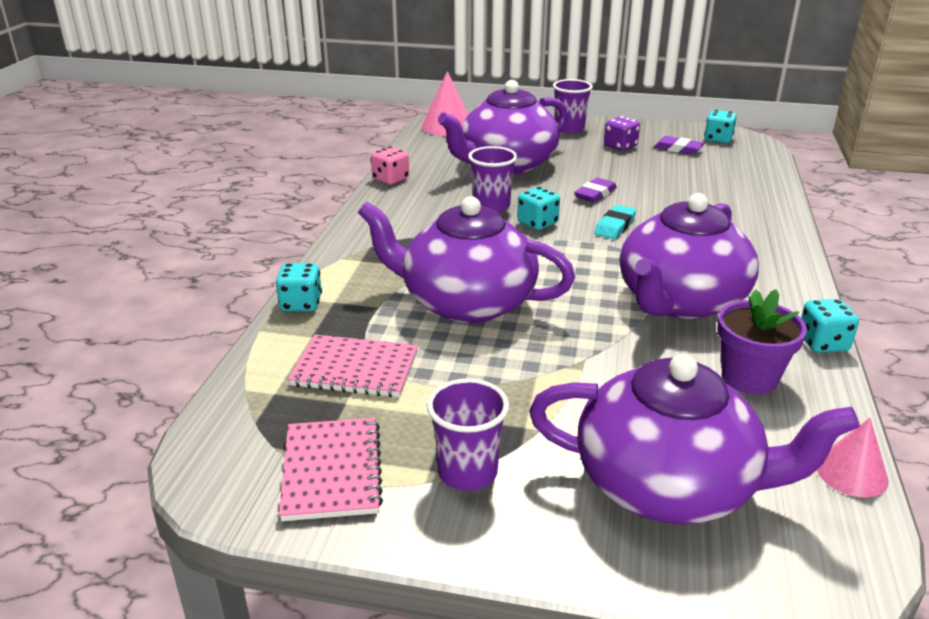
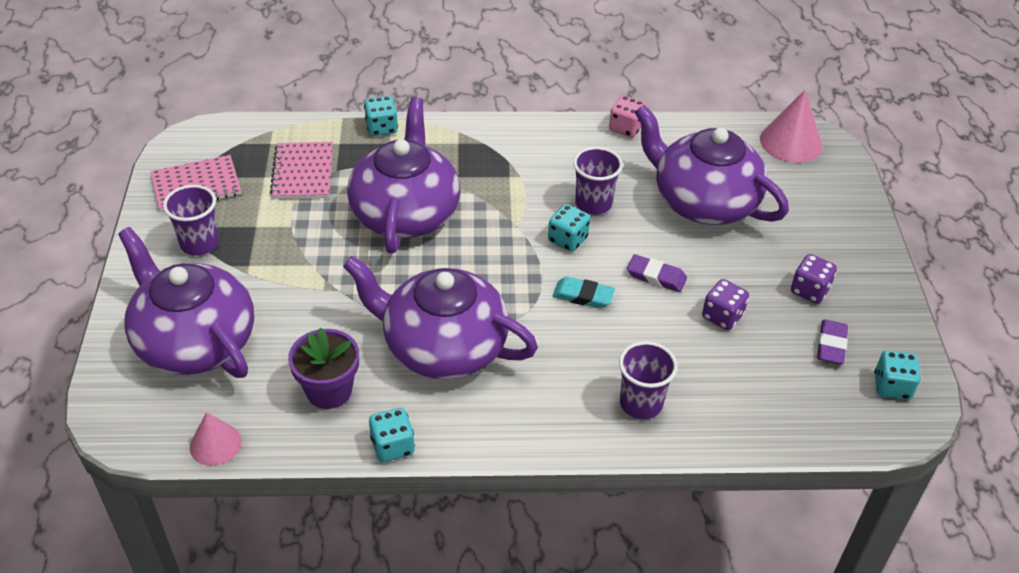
camera: 75 degrees right, 15 degrees up
(569, 128) = (844, 241): purple cup -> purple cup (641, 403)
(645, 177) = (722, 316): none -> purple dice
(669, 485) = (194, 341): purple teapot -> purple teapot turned 135 degrees clockwise

